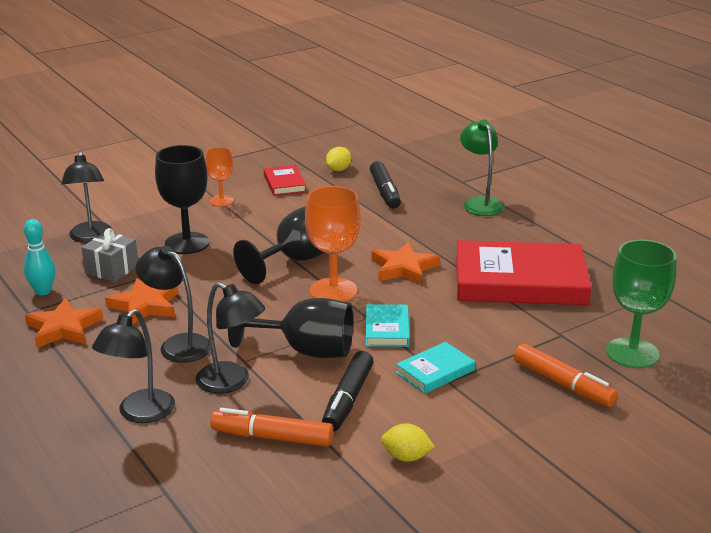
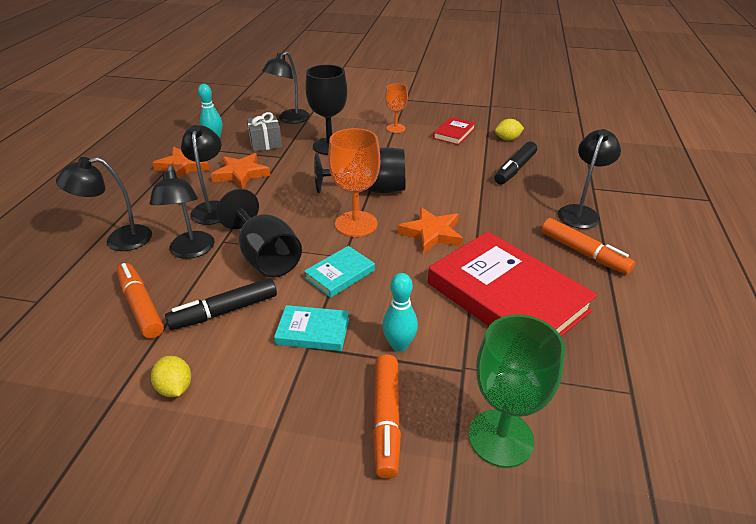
camera: 45 degrees right, 10 degrees up
(480, 203) = (580, 212): green lamp -> black lamp
(503, 345) = (399, 345): none -> turquoise bowling pin
(522, 229) = (583, 253): none -> orange marker

